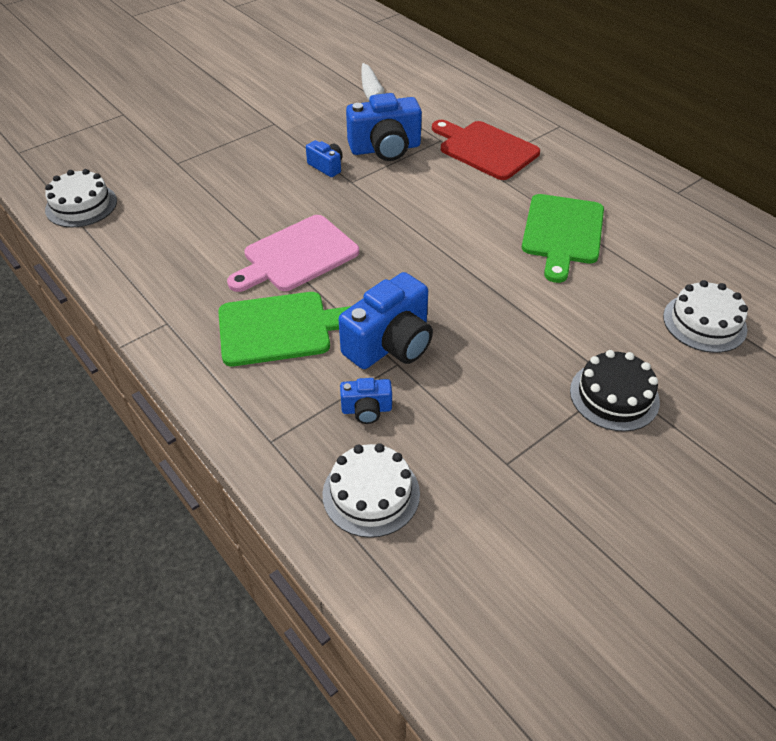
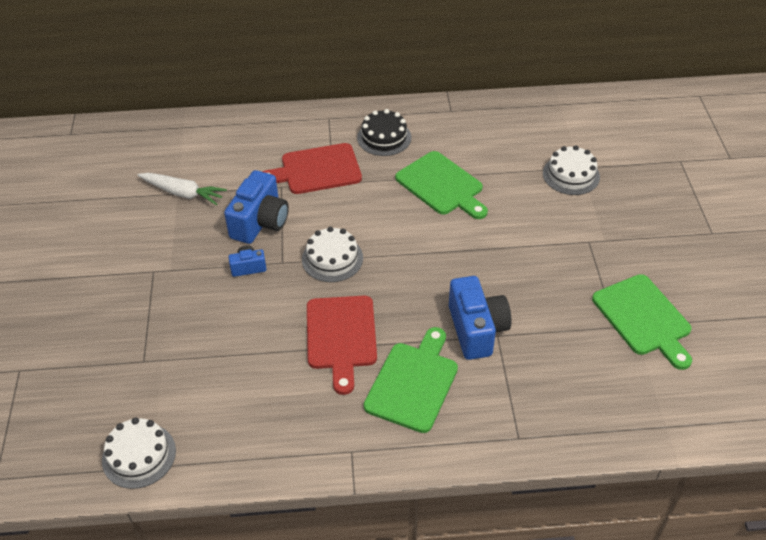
camera: 55 degrees left, 0 degrees up
(296, 255) = (341, 337): pink cutting board -> red cutting board
(366, 410) = (526, 372): blue camera -> none
(371, 494) = (597, 405): white cake -> white cake (332, 258)
(547, 486) = (643, 318): none -> green cutting board
(614, 396) = (598, 249): black cake -> black cake (384, 137)

